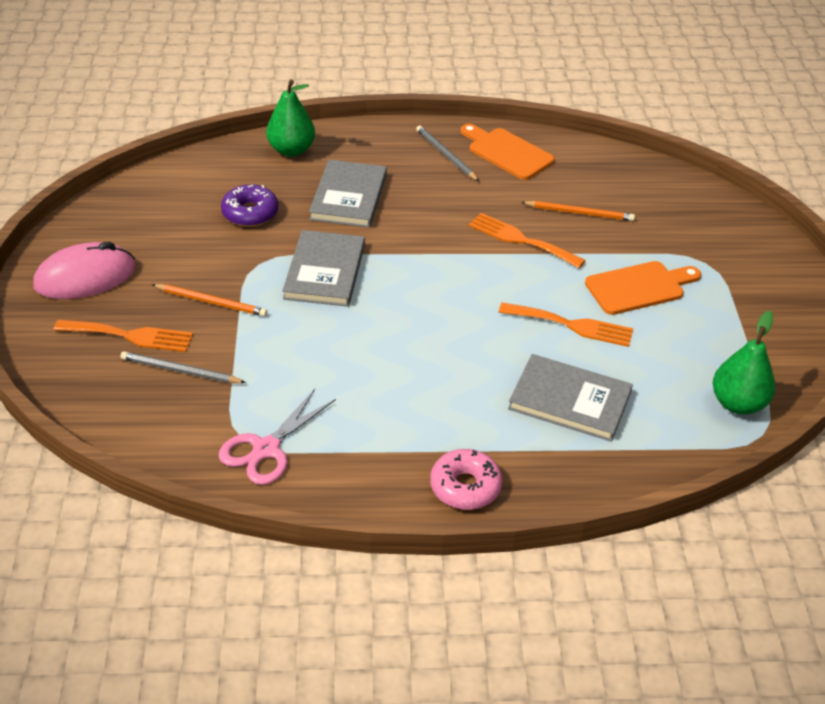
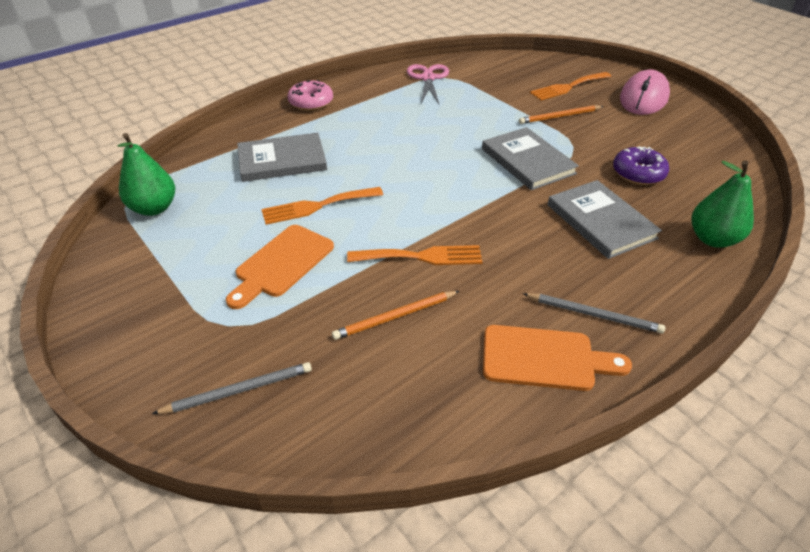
camera: 145 degrees right, 0 degrees up
(180, 371) = (517, 85): grey pencil -> grey pencil (239, 390)

